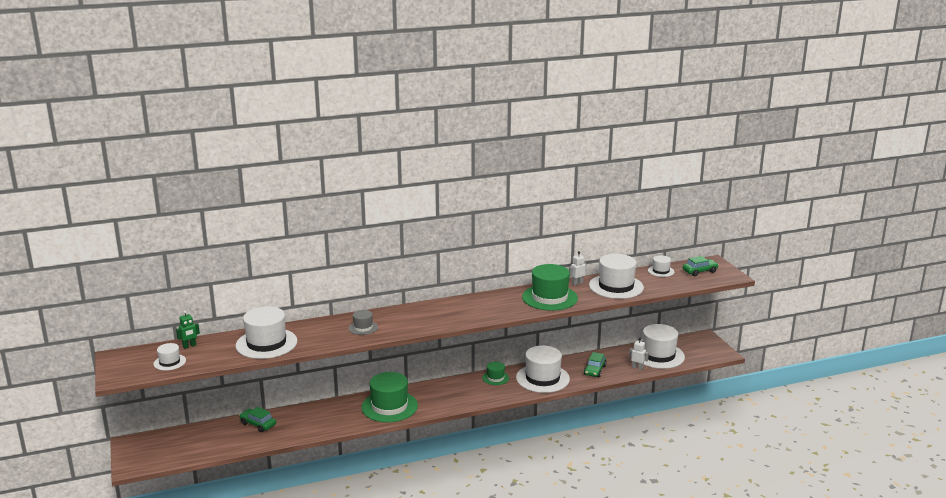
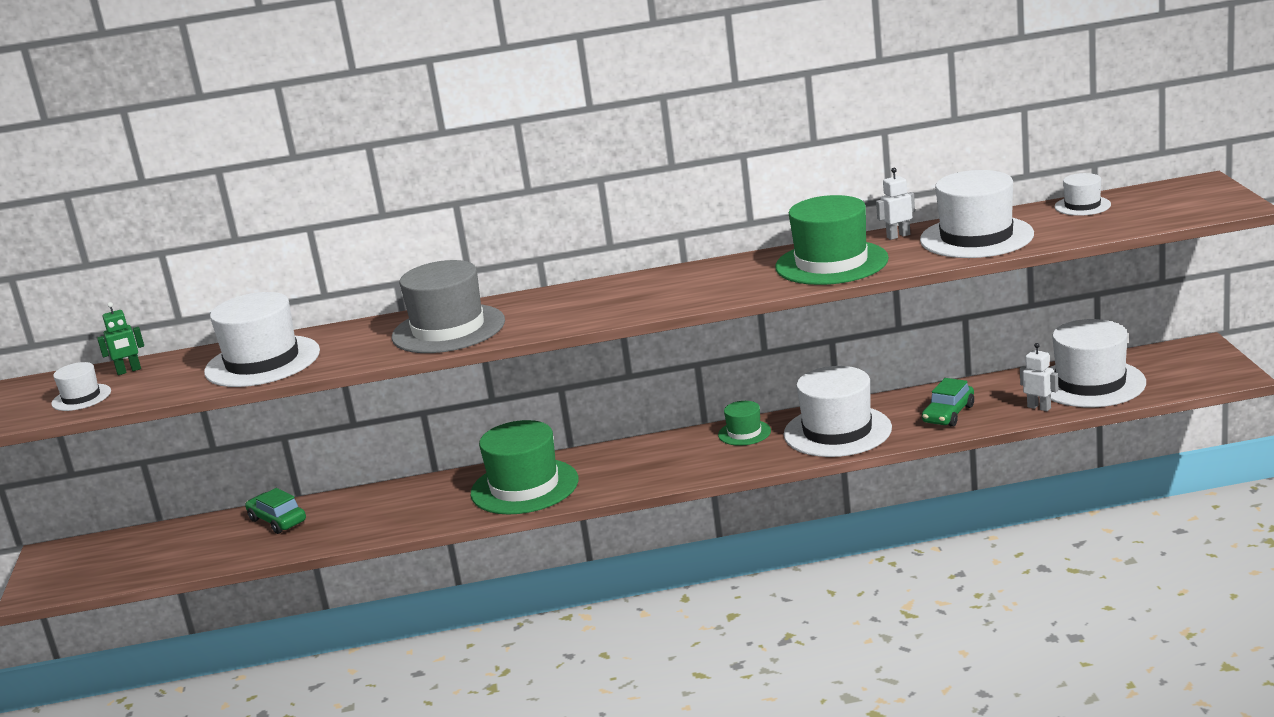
camera: 15 degrees right, 0 degrees up
(363, 328) = (448, 329): grey hat -> grey hat, size x2.00
(699, 271) = (1166, 202): green car -> none

